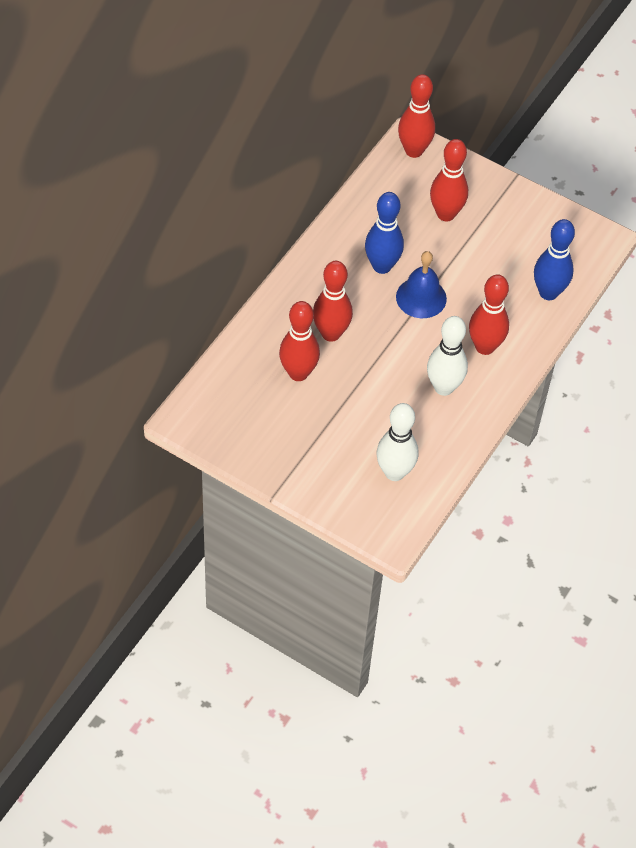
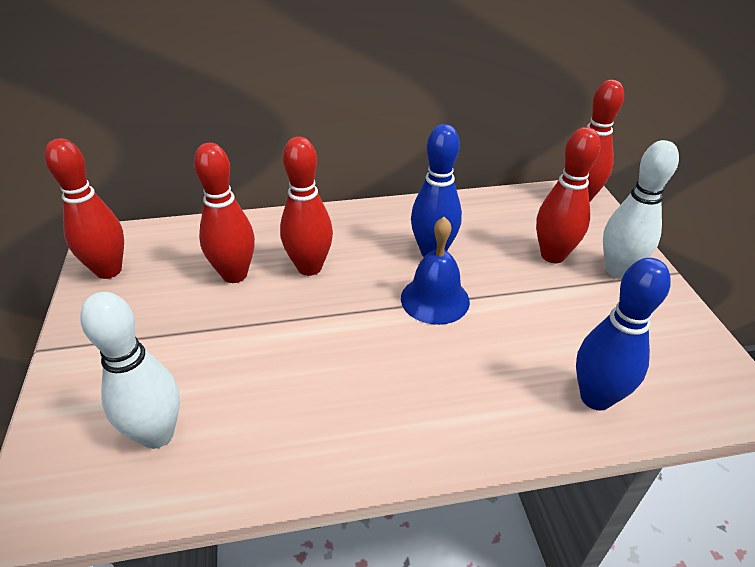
camera: 50 degrees right, 15 degrees down
(443, 387) = (339, 394): white bowling pin -> white bowling pin (617, 270)
(485, 347) = (442, 392): red bowling pin -> red bowling pin (108, 270)

